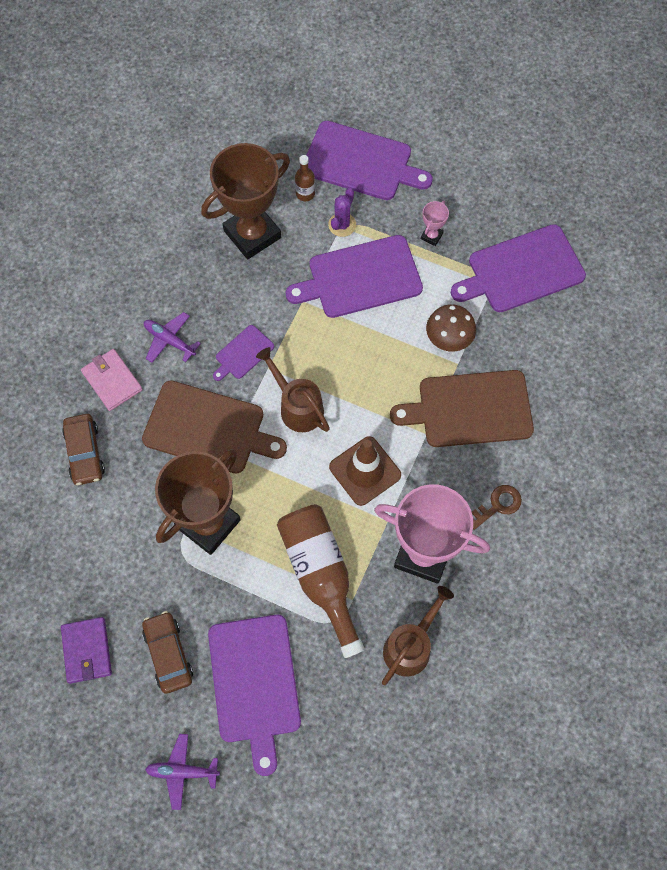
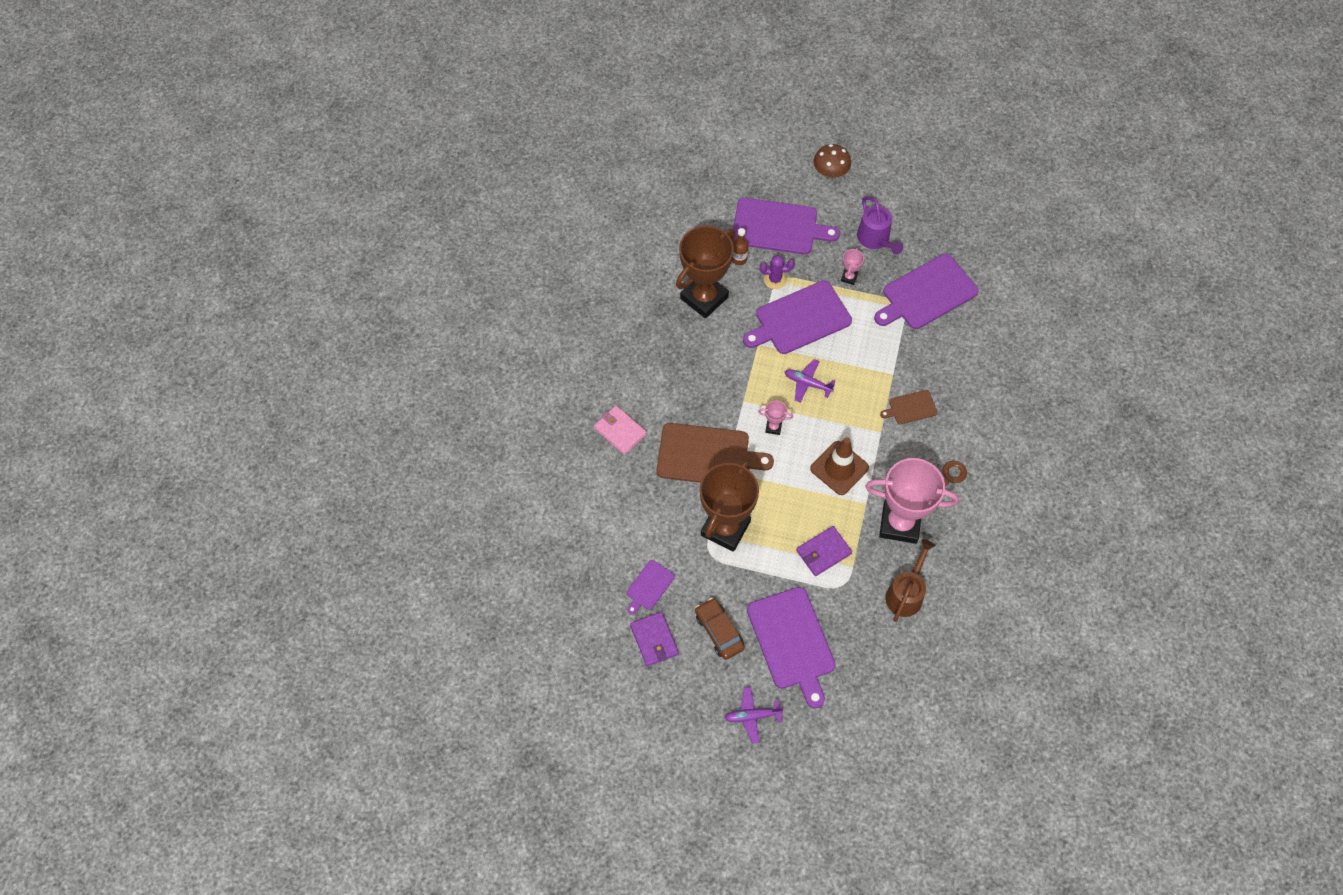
camera: 10 degrees left, 5 degrees down
(84, 453) = (612, 490): brown car -> none
(169, 340) = (658, 392): purple plane -> purple plane (807, 383)
(243, 353) = (720, 393): purple cutting board -> purple cutting board (649, 586)
(297, 406) = (773, 427): brown watering can -> pink trophy
(320, 574) = (823, 552): brown bottle -> purple wallet
(342, 225) = (775, 279): purple cactus -> purple cactus turned 75 degrees clockwise
(449, 337) = (881, 355): brown mushroom -> brown mushroom (830, 171)
(470, 409) = (911, 408): brown cutting board -> brown cutting board, size x0.50
(474, 195) = (875, 240): none -> purple watering can

